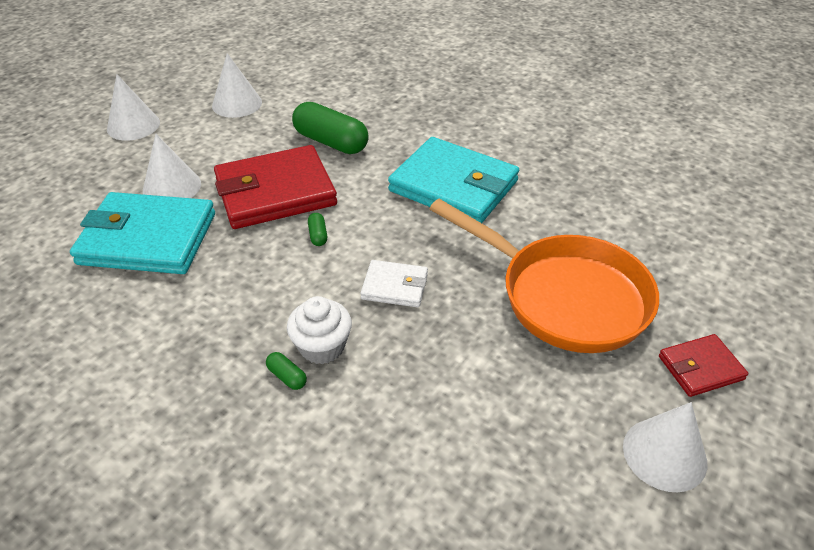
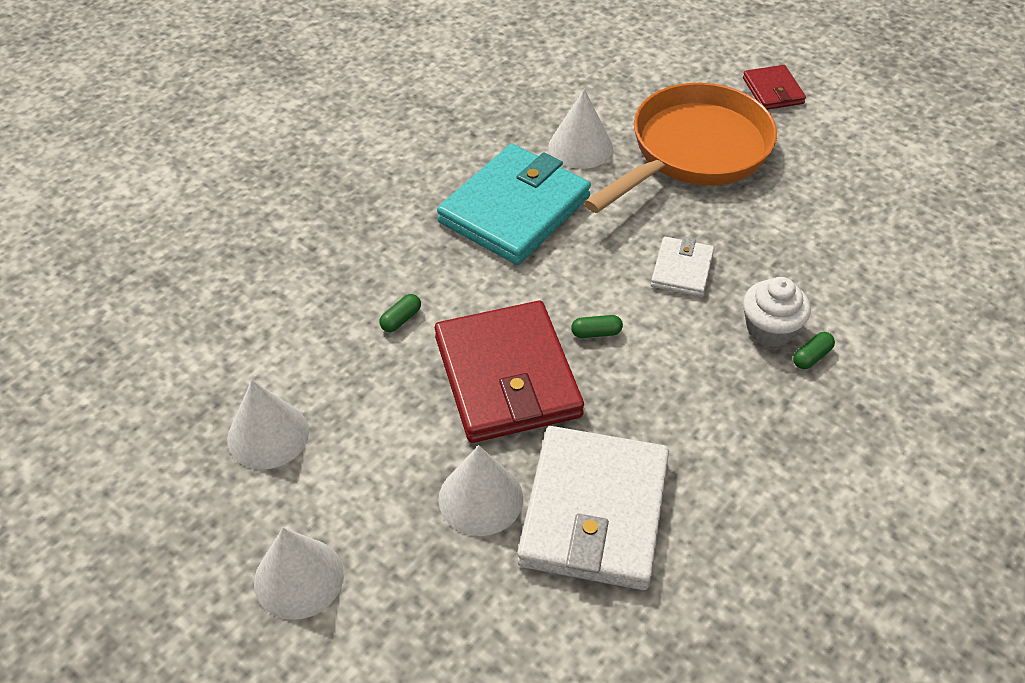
camera: 85 degrees left, 5 degrees up
(148, 238) = (594, 512): turquoise wallet -> white wallet
(331, 142) = (401, 319): green capsule -> green capsule, size x0.42
(664, 454) = (860, 128): white cone -> white cone (580, 147)

